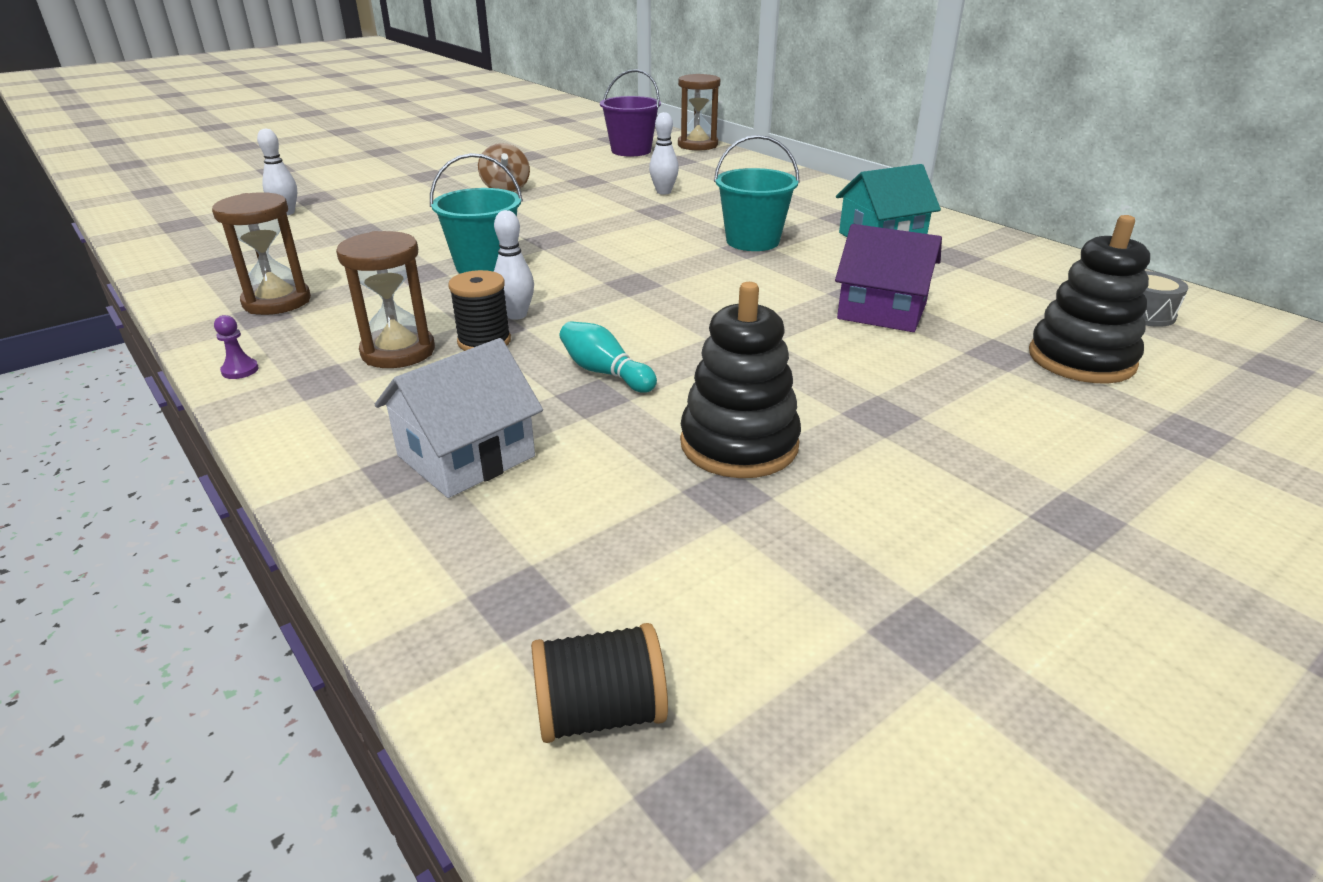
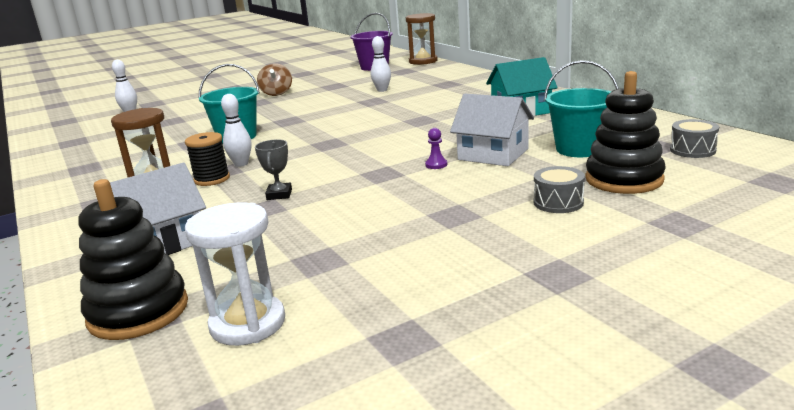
camera: 10 degrees right, 10 degrees down
(240, 370) = (54, 198): purple pawn -> purple pawn (436, 165)
(277, 301) = (97, 161): brown hourglass -> none
(600, 712) = (165, 377): black spool -> none
(605, 372) = (279, 194): turquoise bowling pin -> grey trophy
(678, 609) = (248, 323): none -> white hourglass
(739, 444) = (344, 233): black stacking toy -> black stacking toy (138, 312)
(752, 241) = (426, 116): turquoise bucket -> turquoise bucket (579, 149)
(882, 311) = (493, 154): purple house -> white house
(1014, 396) = (558, 202): none -> grey drum

